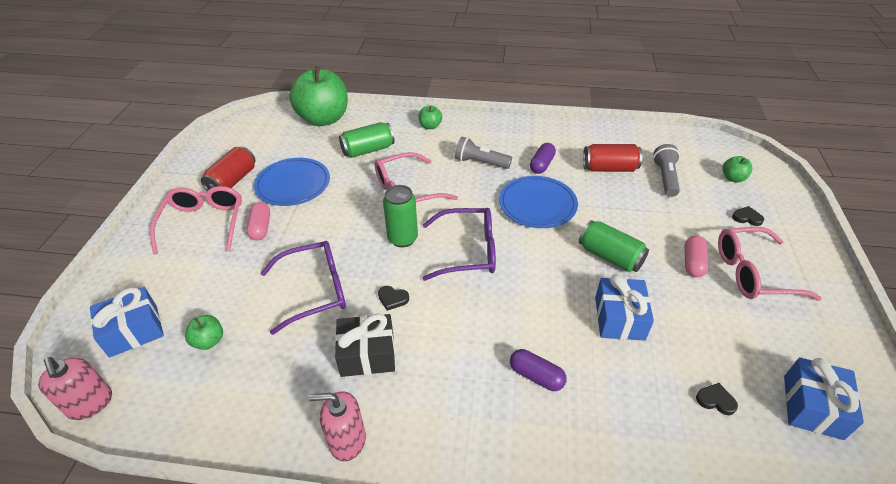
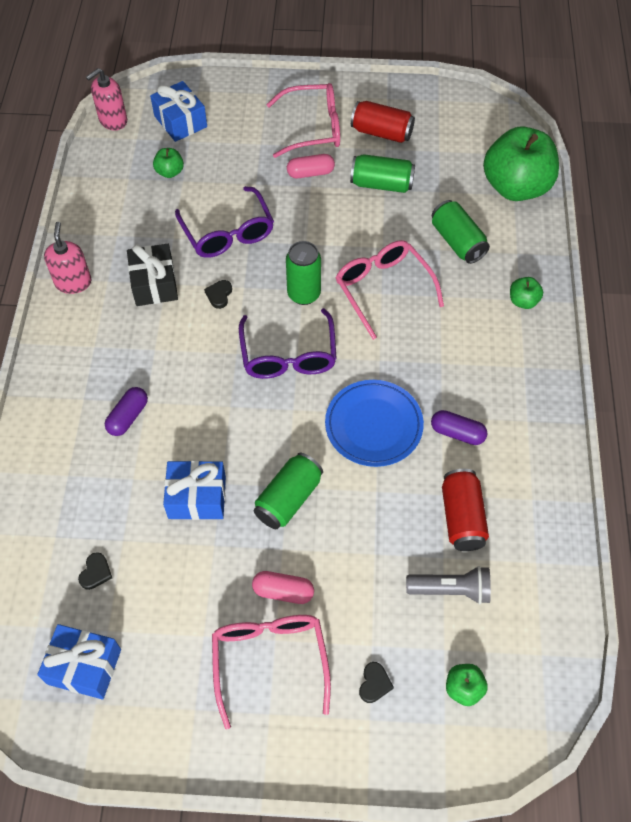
camera: 85 degrees right, 15 degrees up
(293, 185) = (381, 184): blue plate -> green can
(480, 162) = (451, 362): grey flashlight -> none

